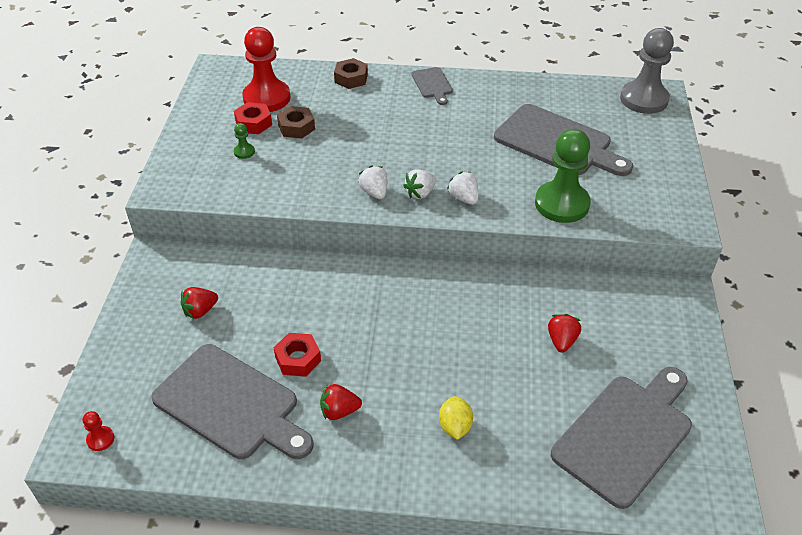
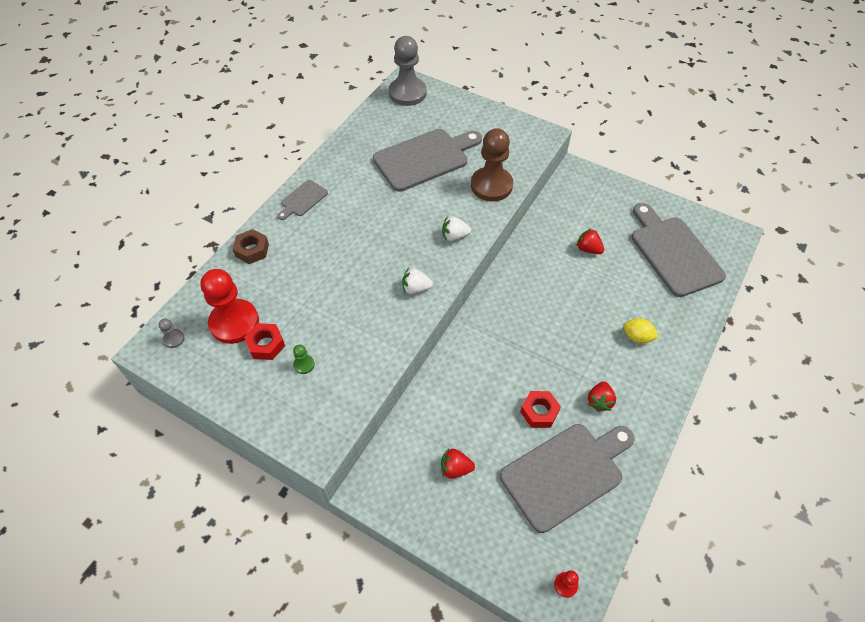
camera: 65 degrees left, 10 degrees up
(200, 311) = (455, 468): red strawberry -> red strawberry turned 105 degrees clockwise
(232, 74) = (174, 339): none -> grey pawn
(296, 127) = (295, 313): brown nut -> none
(420, 193) = (434, 260): white strawberry -> none
(432, 84) = (302, 200): grey cutting board -> grey cutting board turned 120 degrees clockwise
(561, 204) = (491, 185): green pawn -> brown pawn

